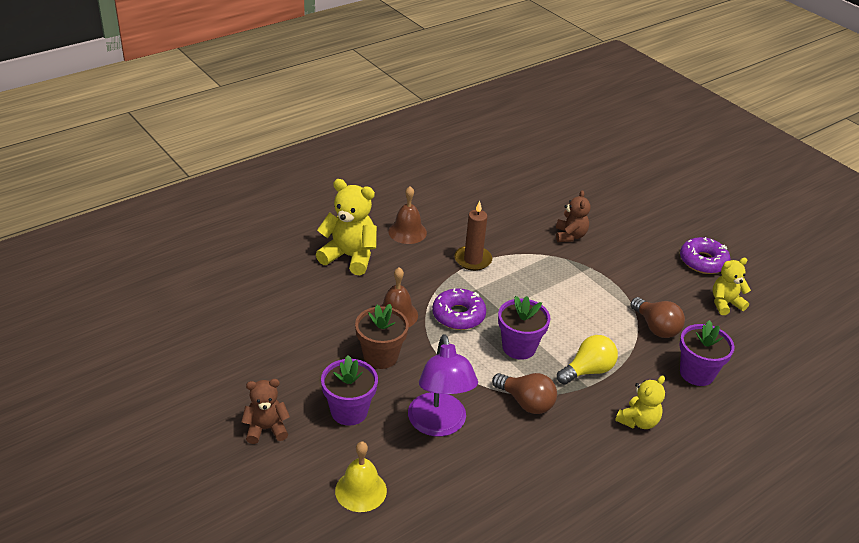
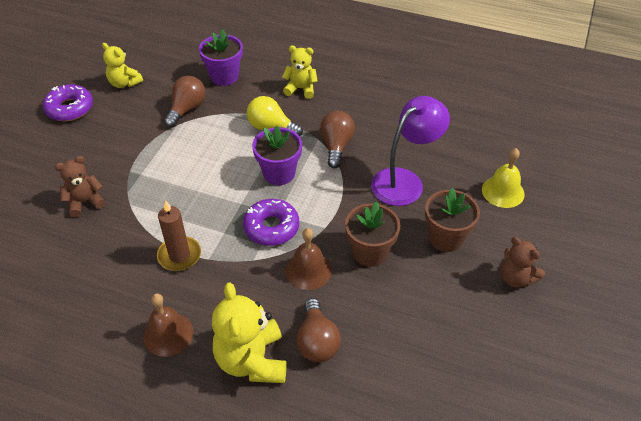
camera: 120 degrees left, 10 degrees up
(332, 290) = (317, 341): none -> brown light bulb
(349, 411) = (446, 238): purple flower pot -> brown flower pot

